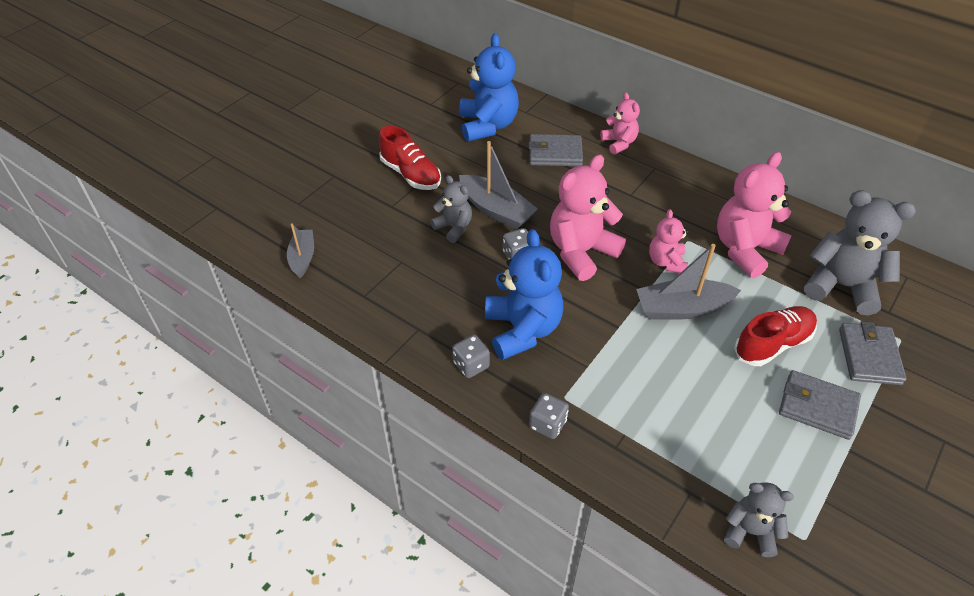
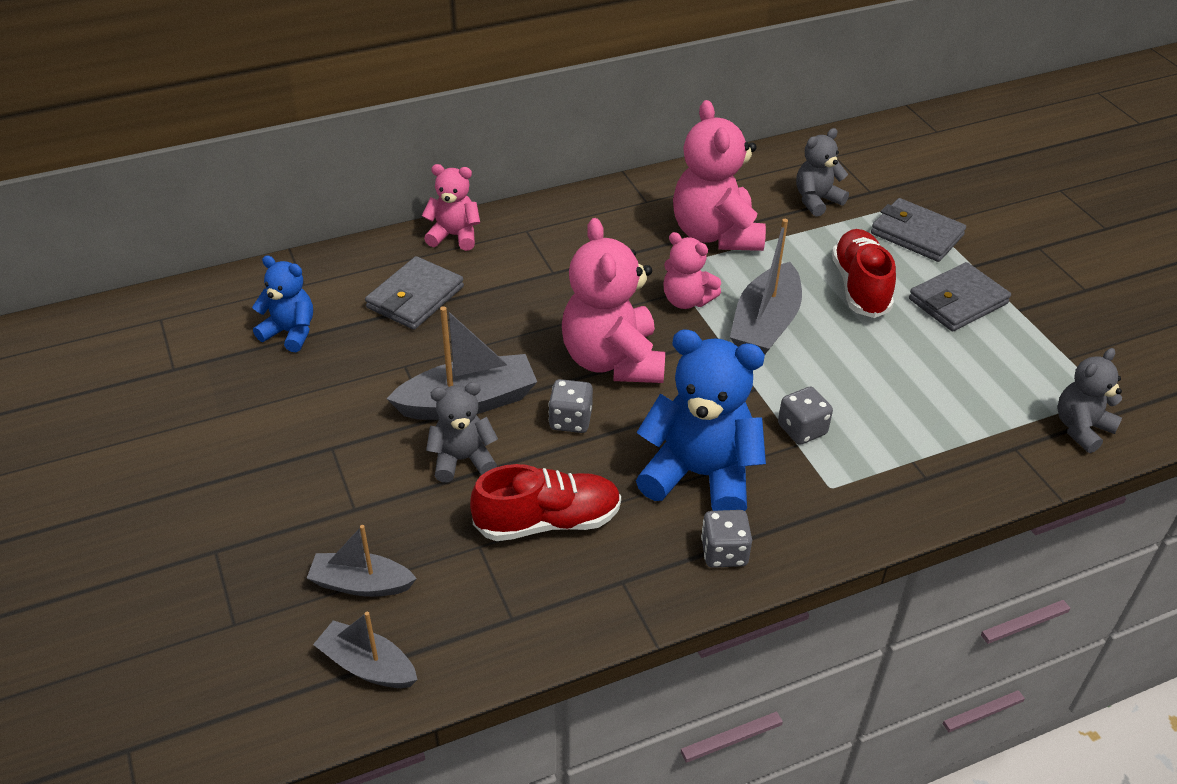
camera: 60 degrees left, 5 degrees down
(348, 232) = (361, 584): none -> grey boat
(411, 174) = (308, 458): red shoe -> red shoe (548, 521)
(488, 125) = (290, 332): blue teddy bear -> blue teddy bear, size x0.56
(547, 424) = (861, 521): grey dice -> grey dice (802, 429)
(841, 286) = (816, 200): grey teddy bear -> grey teddy bear, size x0.56

